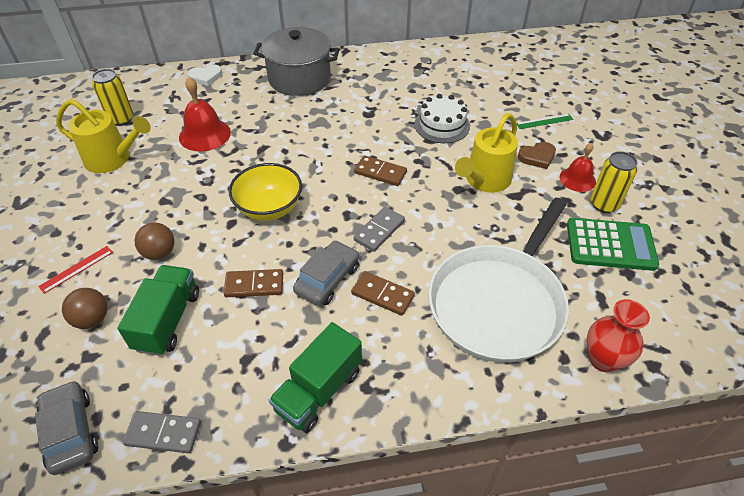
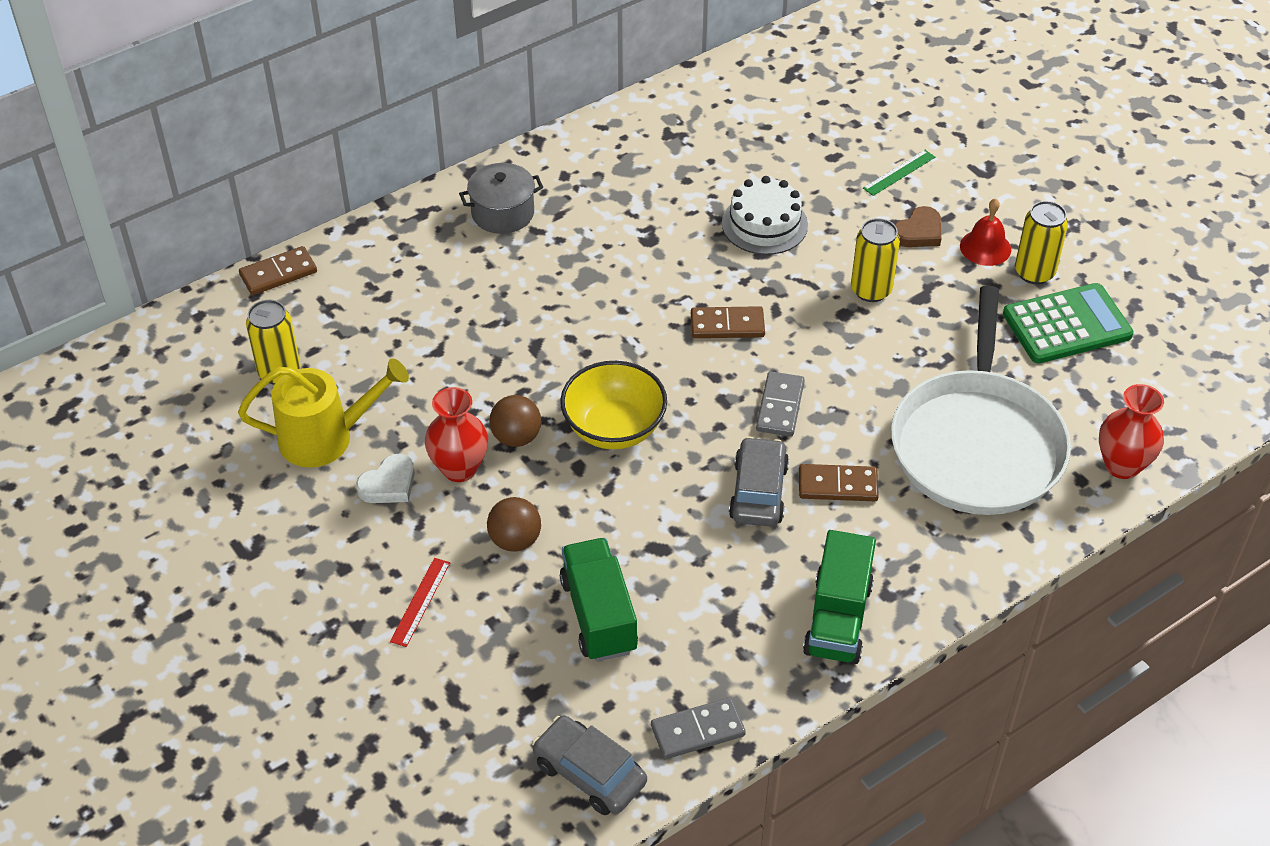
camera: 25 degrees left, 0 degrees up
(92, 319) = (500, 651): brown ball -> brown ball (516, 437)
(165, 200) = (459, 468): none -> red vase
(204, 134) = (432, 353): red bell -> none
(205, 77) = (351, 257): white heart -> white heart (389, 484)
(254, 285) = (672, 533): brown domino -> brown domino (278, 274)
(299, 78) = (503, 213): grey pot -> grey pot, size x0.60
(484, 181) = (871, 290): yellow watering can -> yellow can

